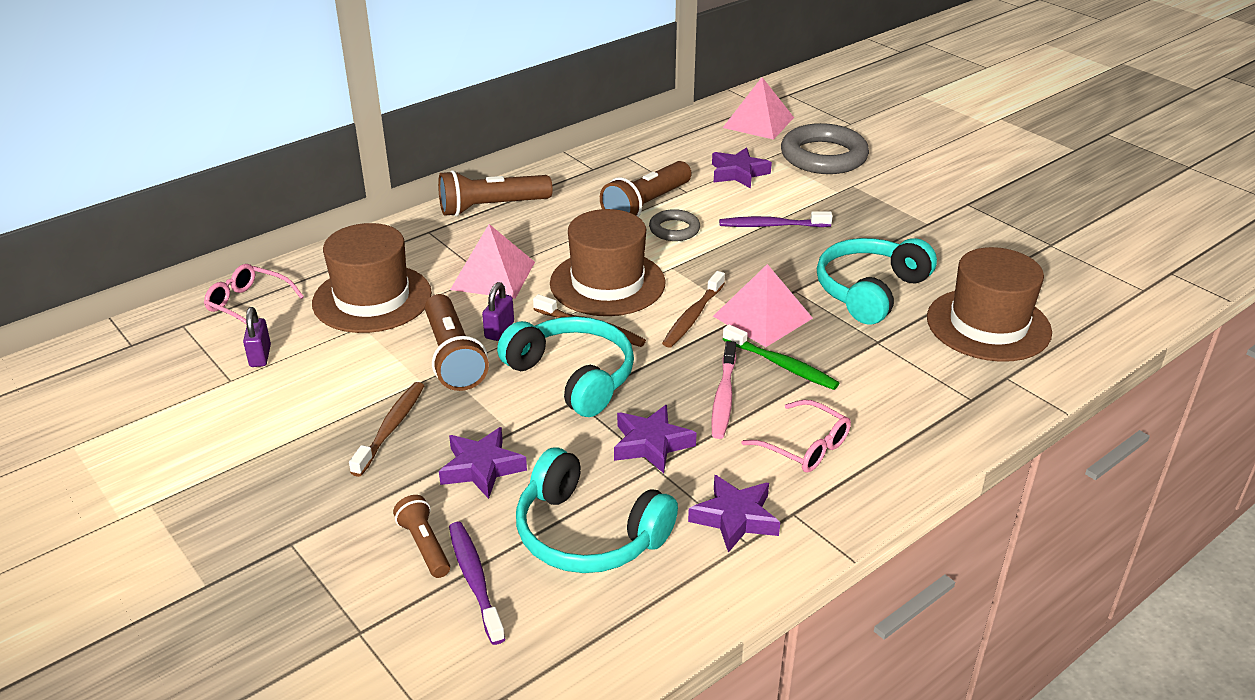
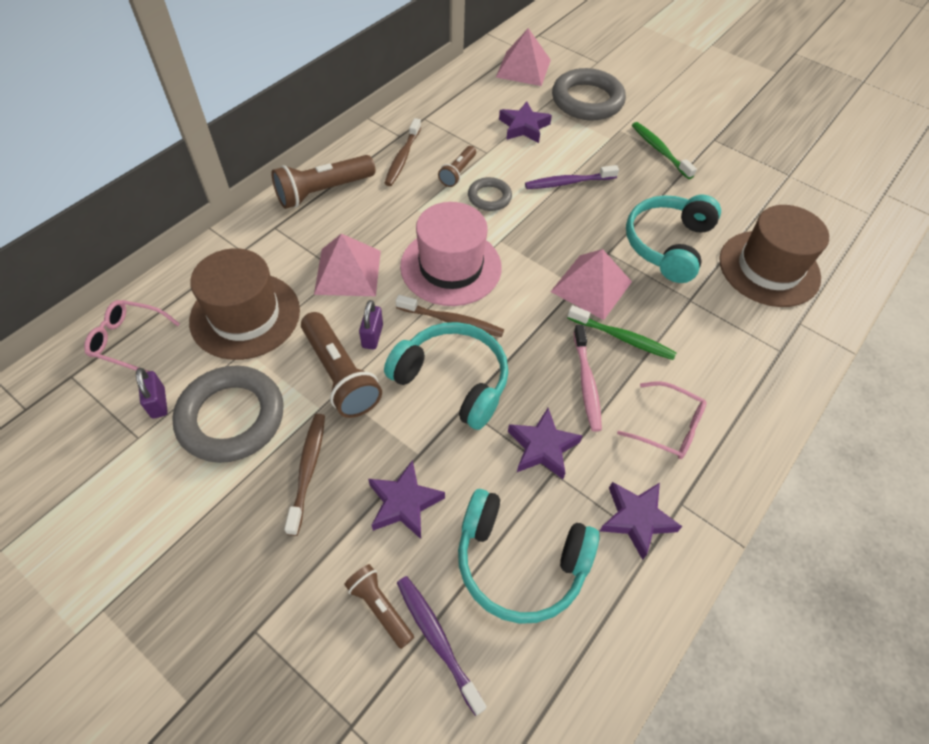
camera: 15 degrees left, 20 degrees up
(328, 377) = (231, 417): none -> grey ring
(607, 283) = (451, 267): brown hat -> pink hat
(646, 205) = (458, 172): brown flashlight -> brown flashlight, size x0.57
(693, 316) = (534, 294): brown toothbrush -> brown toothbrush (403, 158)
(894, 207) = (659, 150): none -> green toothbrush

